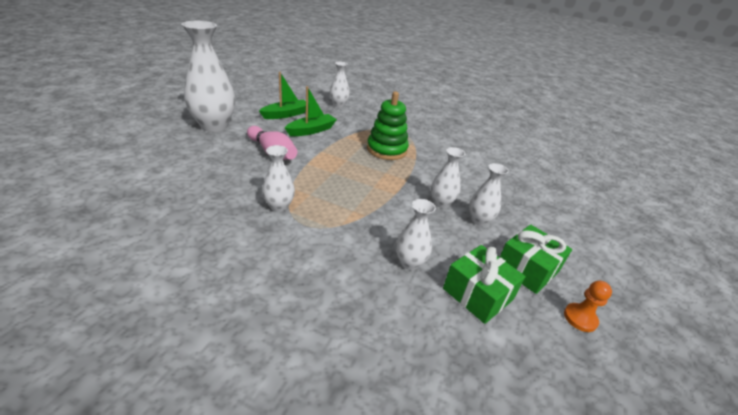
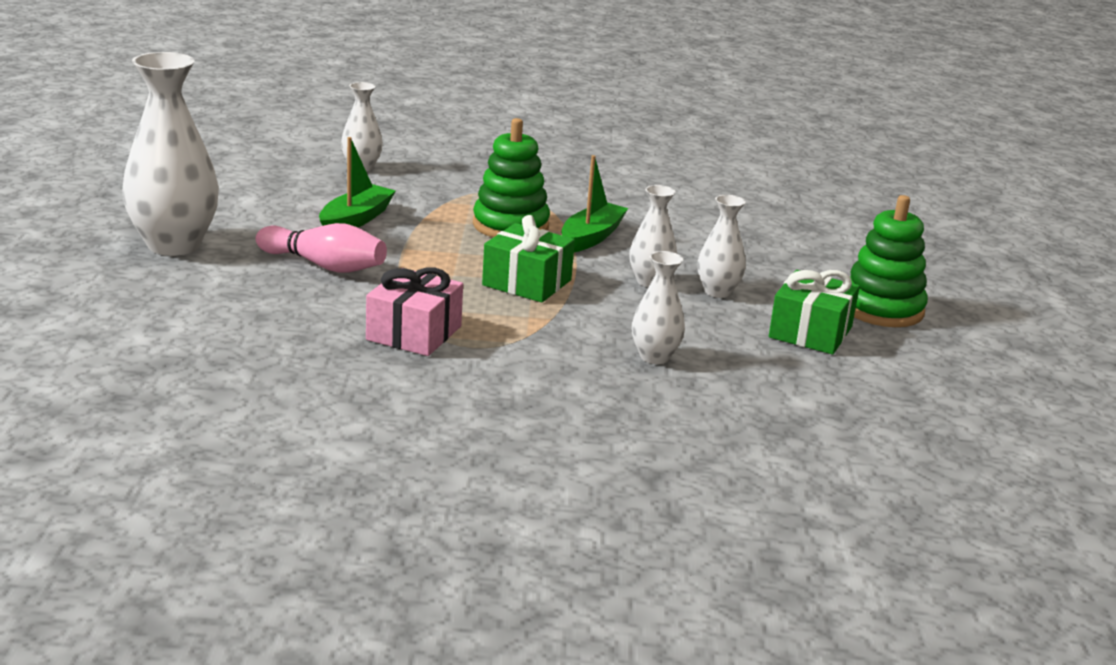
camera: 20 degrees left, 10 degrees down
(279, 206) = (414, 333): white vase -> pink gift
(286, 114) = (282, 202): green boat -> green boat (591, 237)
(477, 294) = (762, 369): green gift -> green gift (527, 283)
(580, 318) = (895, 366): orange pawn -> none
(586, 261) = (882, 309): none -> green stacking toy

